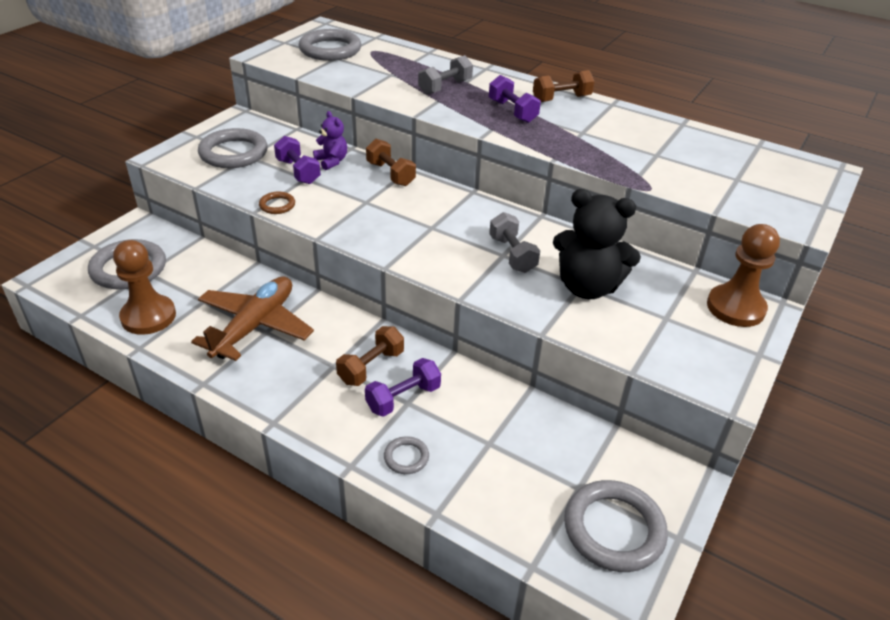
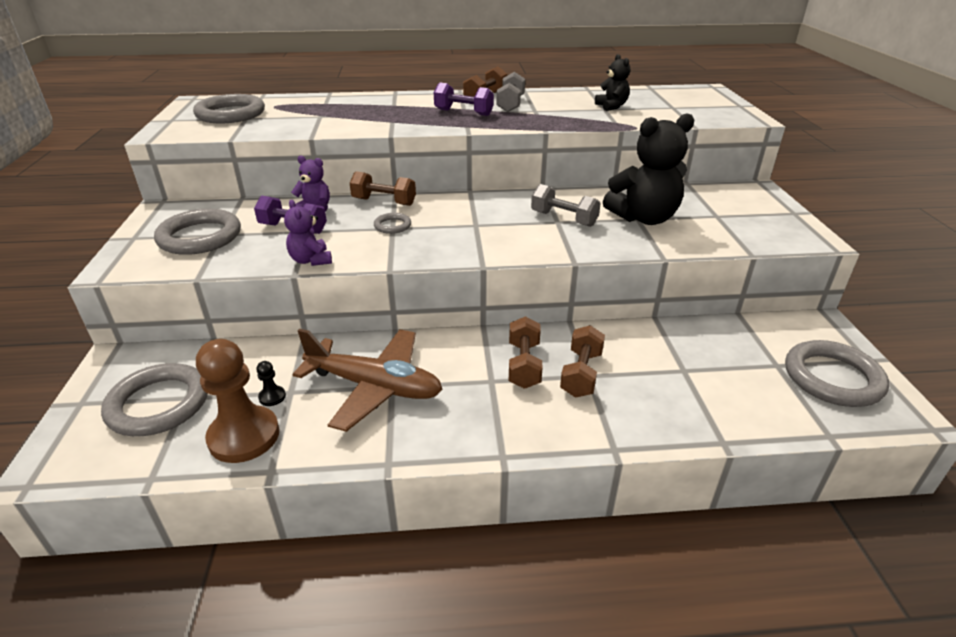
camera: 35 degrees left, 5 degrees down
(190, 298) = (272, 397): none -> black pawn
(255, 326) = (374, 387): brown plane -> brown plane turned 120 degrees clockwise
(277, 205) = (311, 260): brown ring -> purple teddy bear
(403, 398) = (581, 374): purple dumbbell -> brown dumbbell
(406, 457) = (645, 416): grey ring -> grey ring (392, 226)
(445, 87) = (383, 112): grey dumbbell -> grey dumbbell (510, 104)
(669, 154) = (611, 106): none -> black teddy bear
(735, 308) = (741, 194): brown pawn -> none

